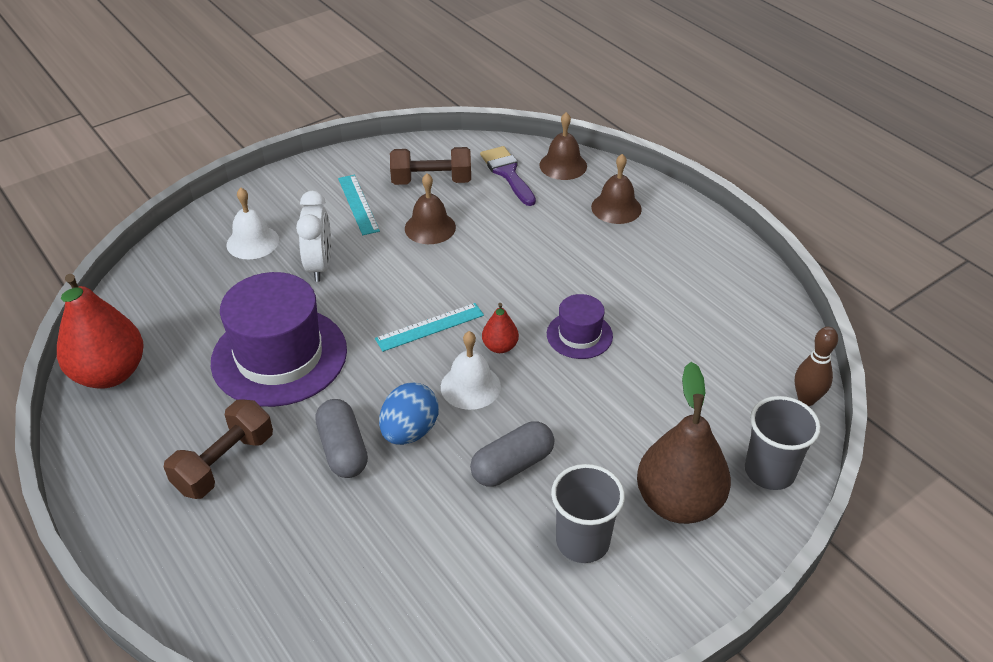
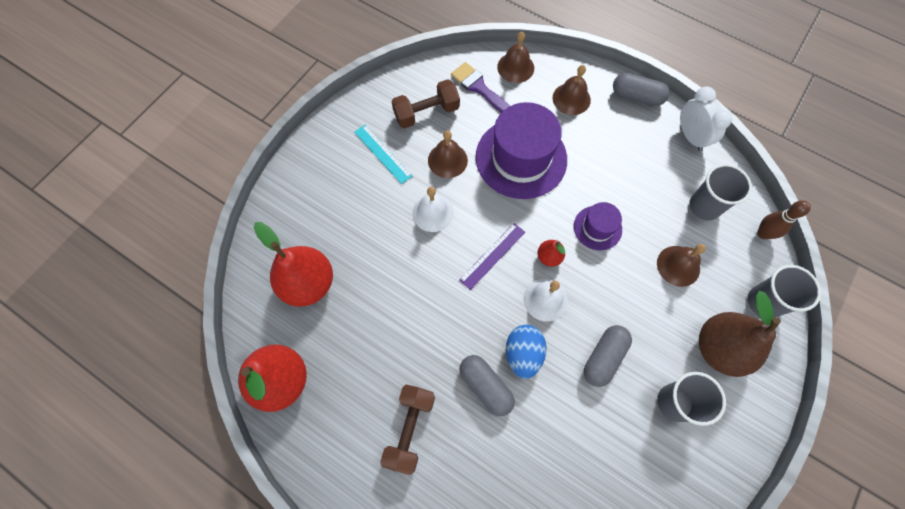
camera: 20 degrees left, 25 degrees up
(199, 295) = (308, 283): none -> red pear
(252, 242) = (321, 217): white bell -> white bell (433, 213)
(279, 356) = (399, 320): purple hat -> purple hat (521, 158)
(319, 266) = (384, 224): white clock -> white clock (690, 136)
(430, 327) = (492, 256): turquoise ruler -> purple ruler
(667, 400) = (678, 266): none -> brown bell
(702, 224) = (637, 96): none -> grey capsule
(737, 350) = (704, 206): none -> grey cup

